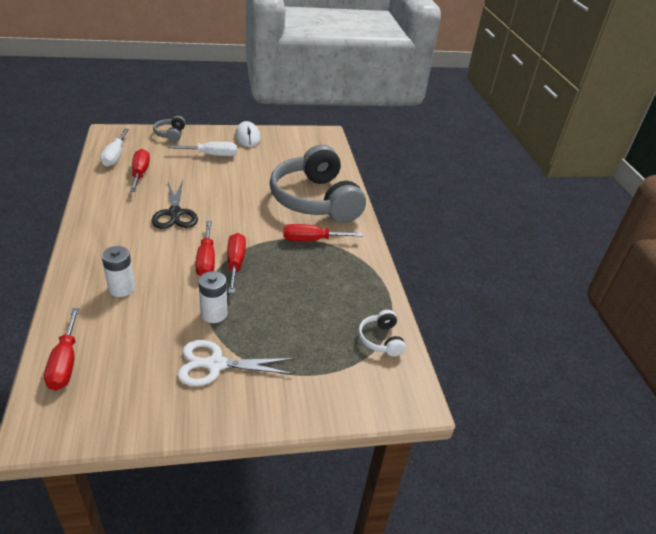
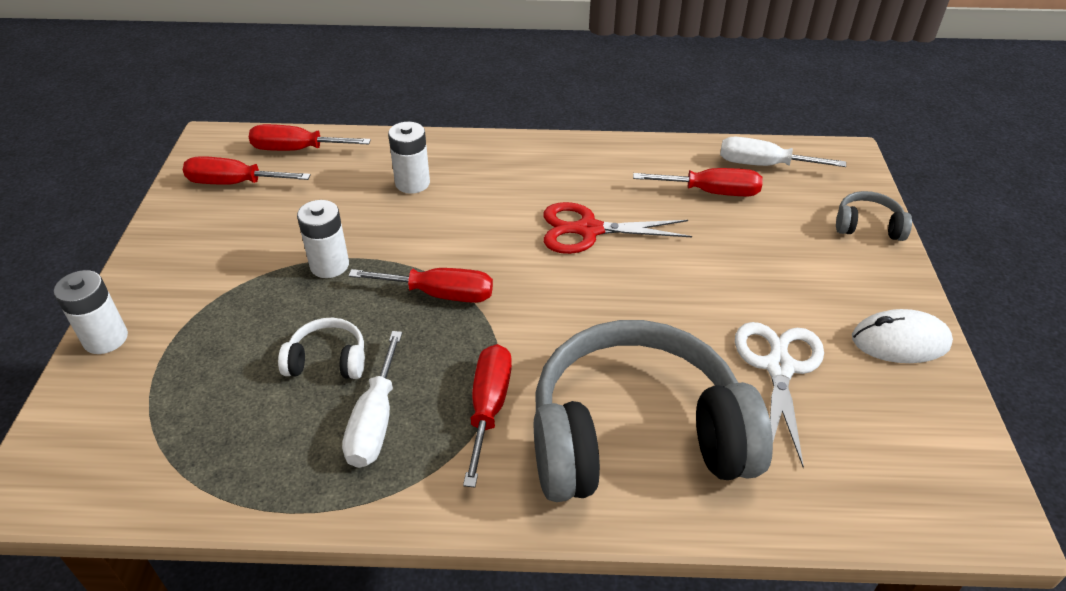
camera: 105 degrees right, 5 degrees up
(175, 213) = (589, 230): black scissors -> red scissors
(206, 260) = (455, 261): red screwdriver -> red screwdriver (234, 183)
(212, 155) = (799, 280): white screwdriver -> white screwdriver (375, 421)
(216, 365) = (232, 263): white scissors -> white scissors (779, 367)
(300, 410) = (105, 339): none -> white battery
(381, 340) = (180, 467): white headphones -> white headphones (327, 361)

